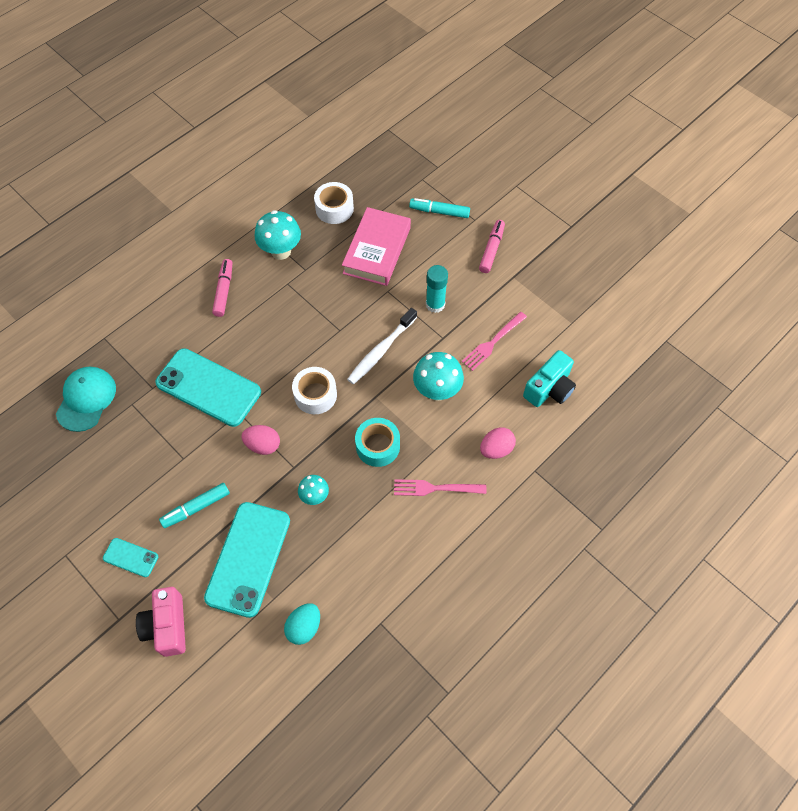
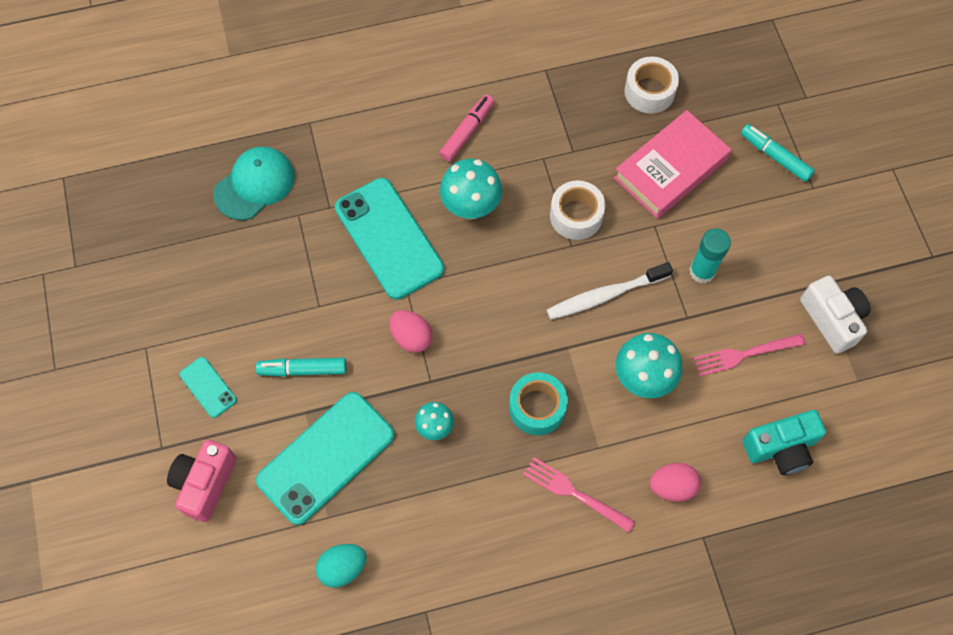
camera: 30 degrees right, 5 degrees up
(281, 251) = (557, 115): turquoise mushroom -> turquoise mushroom (471, 207)
(315, 395) = (501, 309): white tape -> white tape (576, 215)
(491, 250) = (812, 237): pink marker -> none
(533, 293) = (832, 319): none -> white camera

